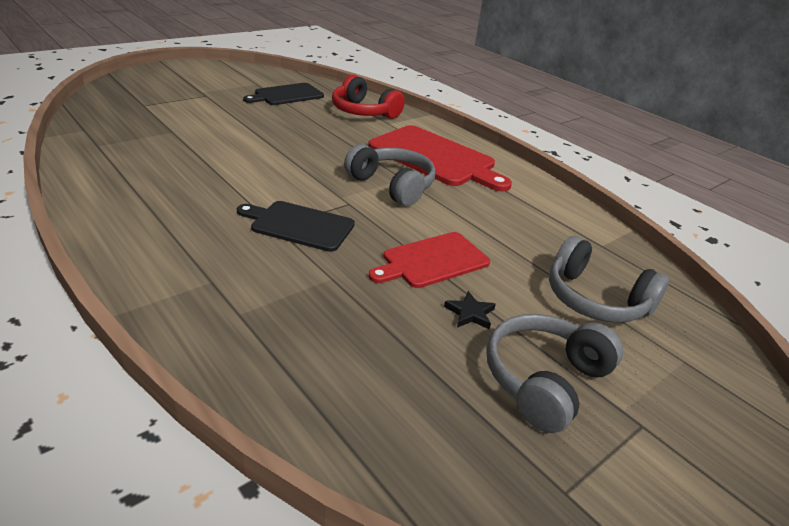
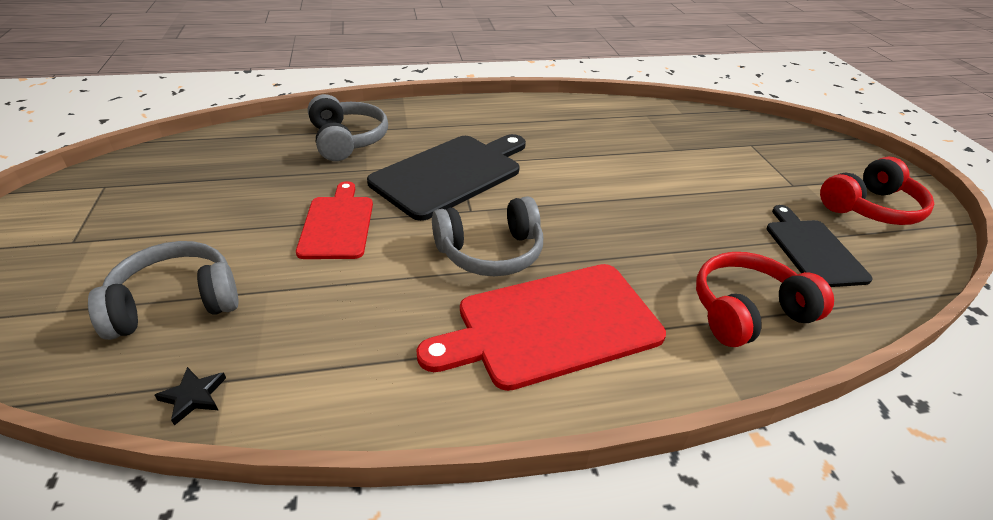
camera: 120 degrees right, 5 degrees up
(221, 78) = (870, 208): none -> red headphones
(299, 225) = (450, 174): black cutting board -> black cutting board, size x1.60
(470, 313) = (257, 216): black star -> black star (193, 396)
(544, 380) = (161, 218): grey headphones -> grey headphones (347, 140)

